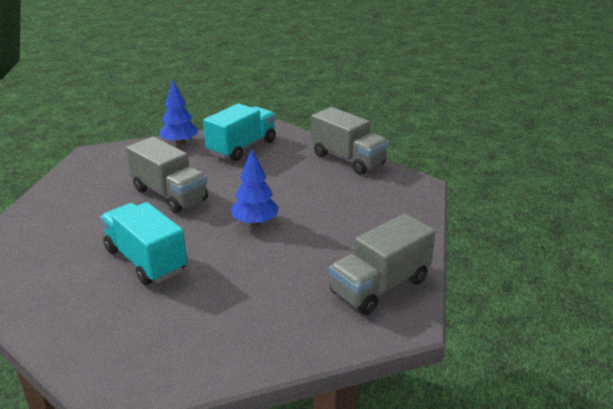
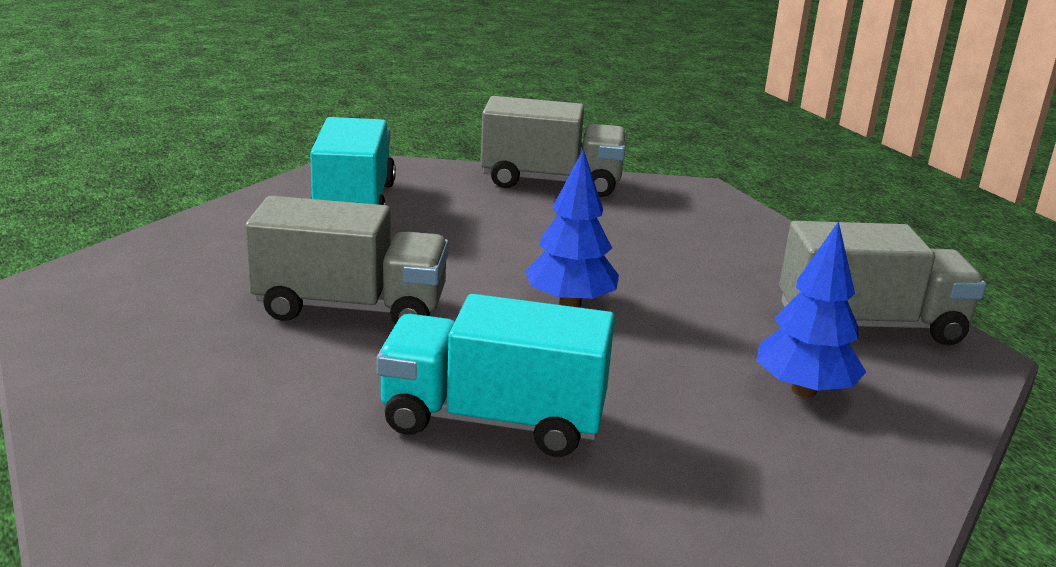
camera: 40 degrees left, 5 degrees down
(180, 143) = (222, 224): blue tree -> blue tree (803, 390)
(380, 286) = (870, 325): grey truck -> grey truck turned 105 degrees counterclockwise

